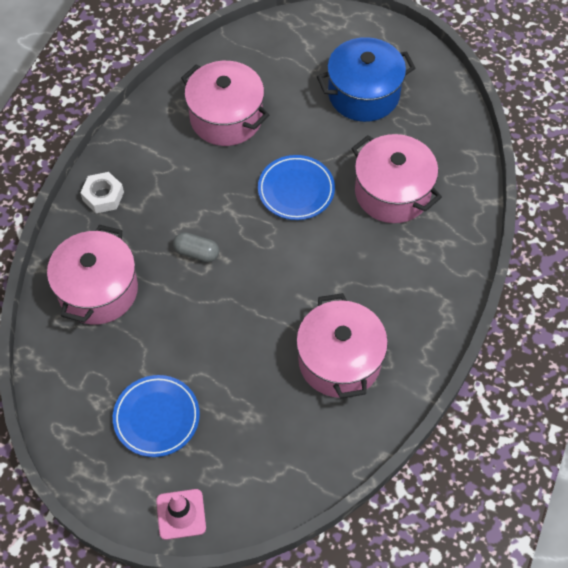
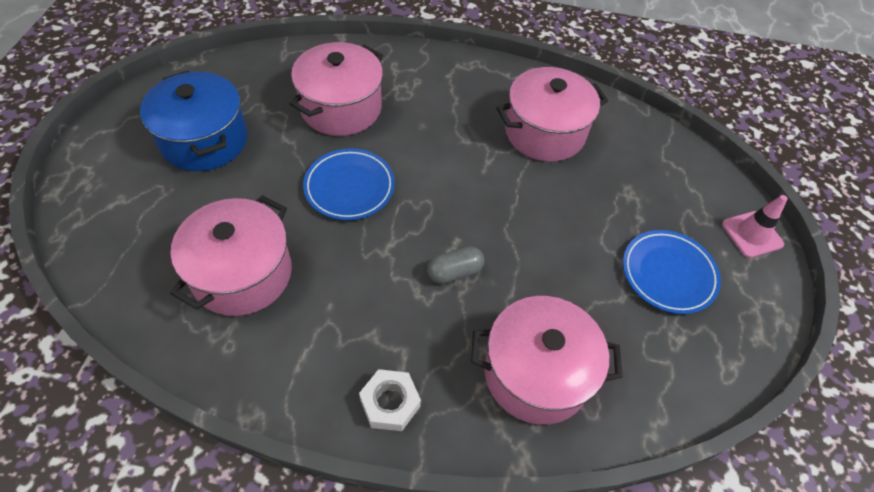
camera: 105 degrees left, 5 degrees down
(196, 253) = (454, 272): grey capsule -> grey capsule turned 60 degrees clockwise

